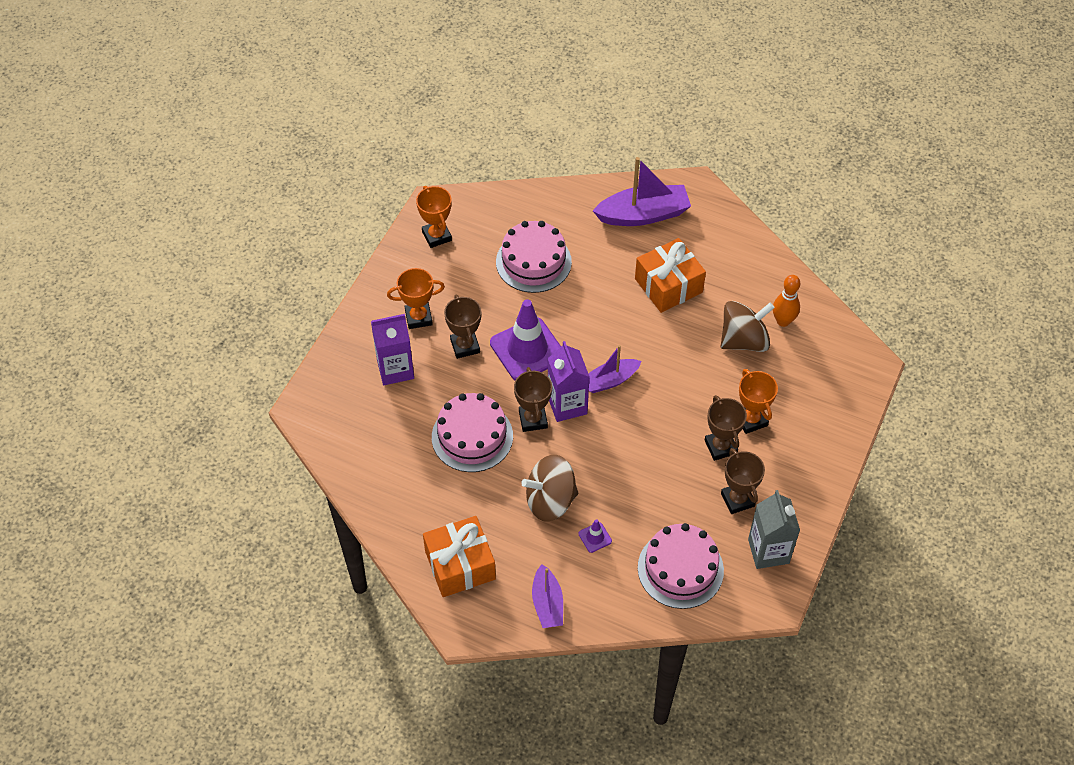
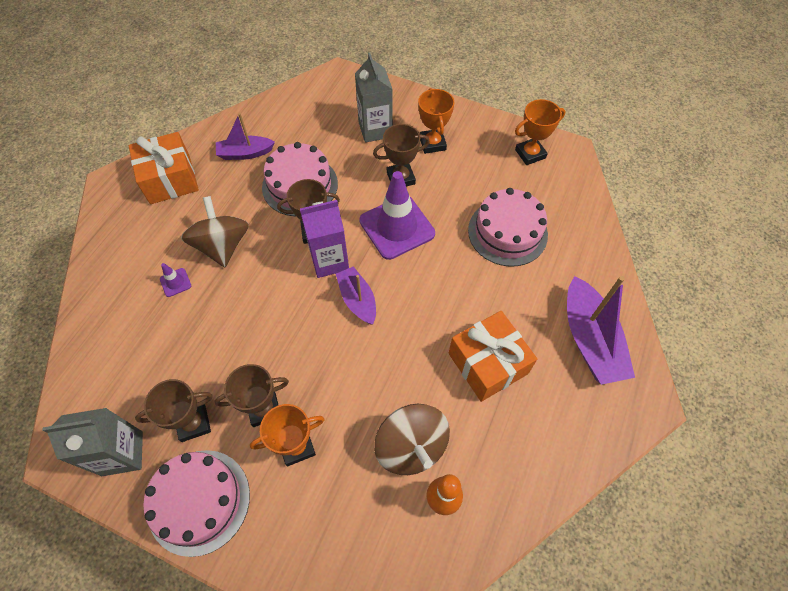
camera: 90 degrees right, 5 degrees up
(395, 369) = (375, 130): purple carton -> grey carton
(547, 603) = (116, 243): purple boat -> purple boat (245, 153)
(680, 569) = (123, 359): pink cake -> pink cake (199, 501)

